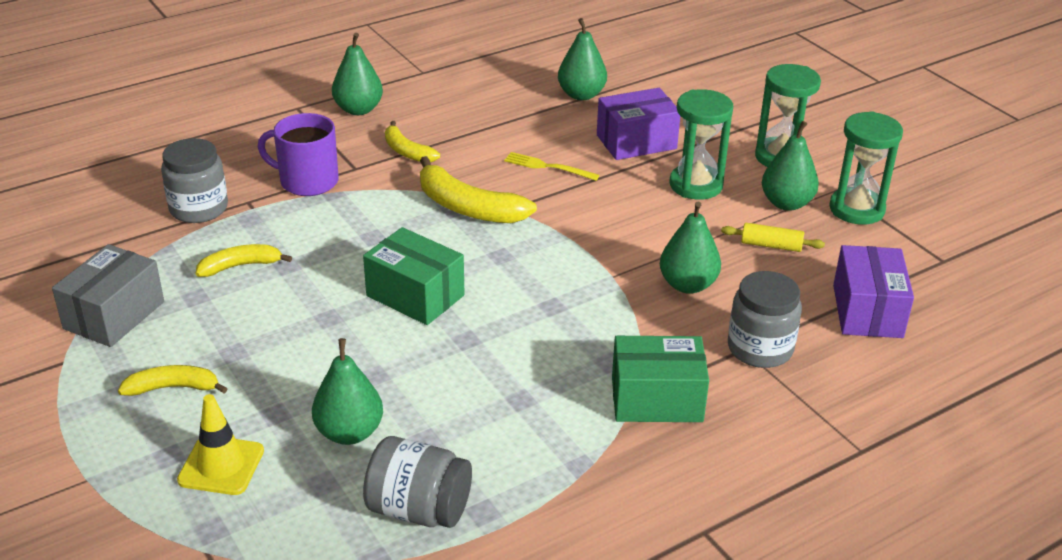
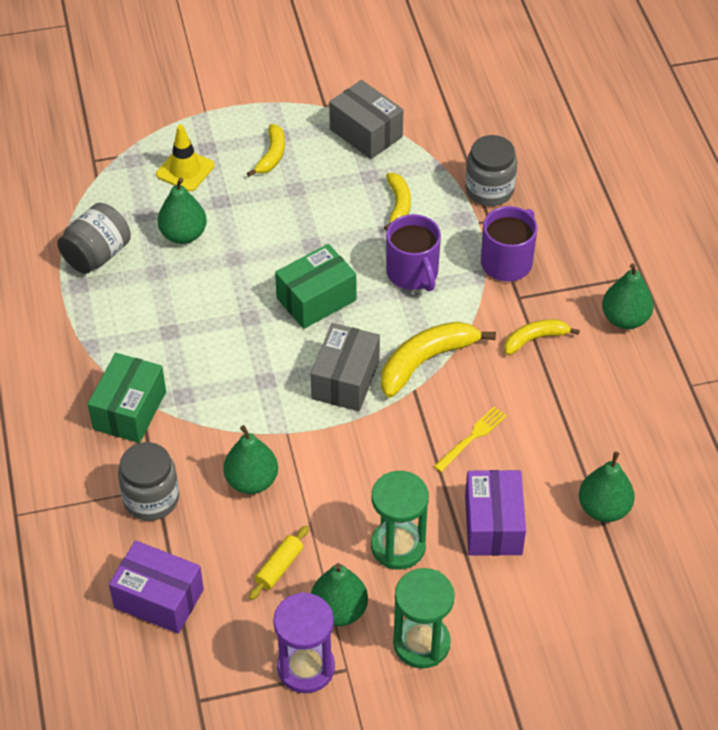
camera: 110 degrees right, 15 degrees up
(346, 237) = (413, 273): none -> purple mug
(520, 252) = (345, 380): none -> grey box
(856, 209) = (306, 668): green hourglass -> purple hourglass

